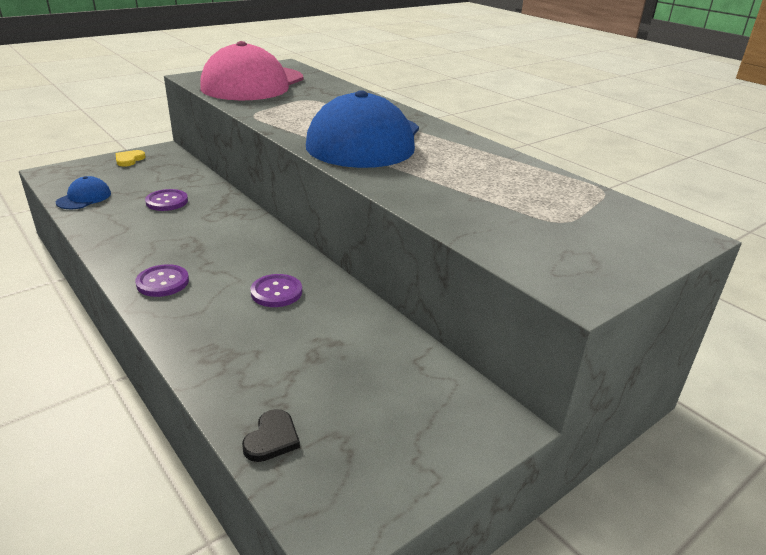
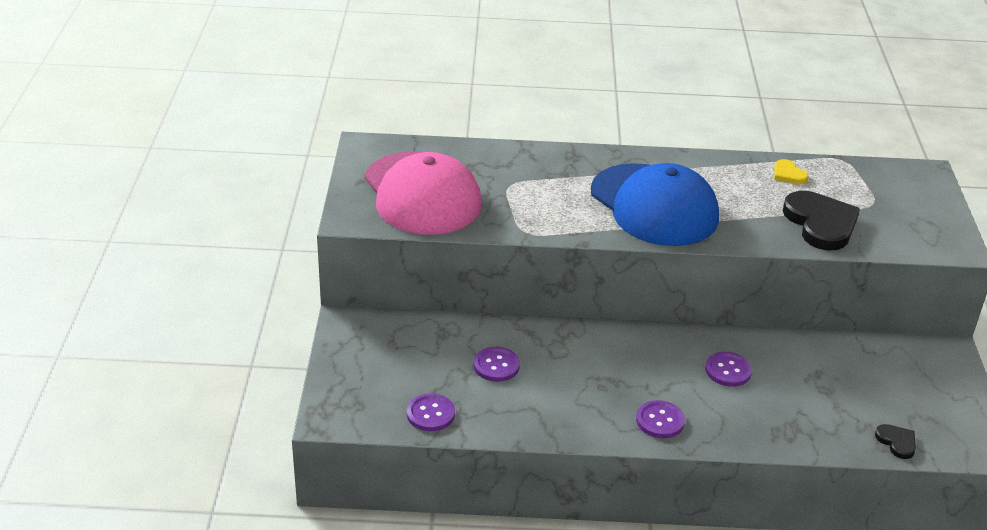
camera: 50 degrees left, 5 degrees up
(84, 198) = (430, 414): blue cap -> purple button
(129, 160) = (352, 353): yellow heart -> yellow heart (788, 174)
(470, 206) = (820, 223): none -> black heart

